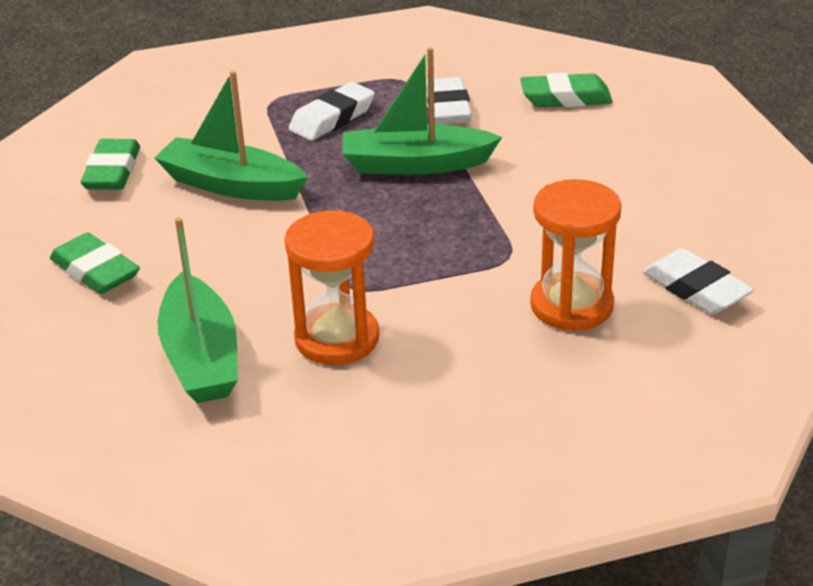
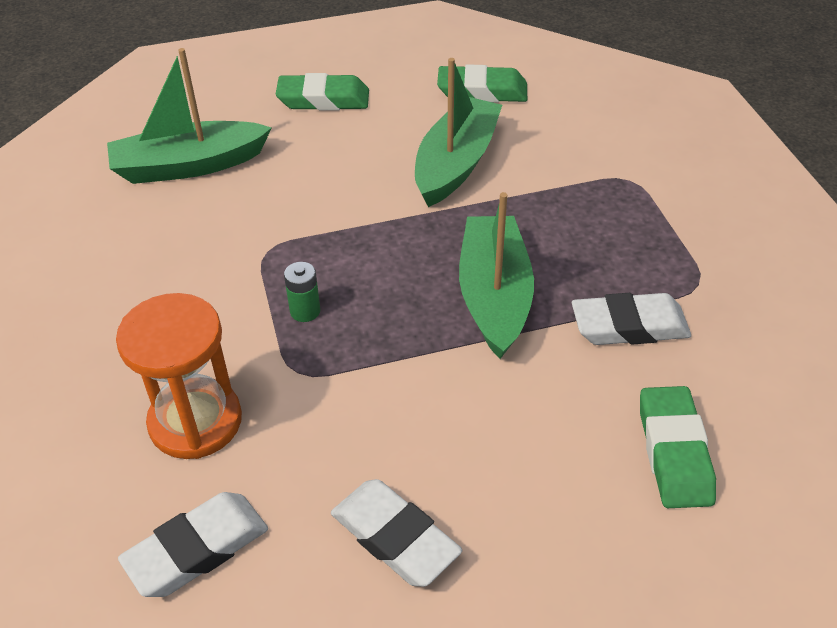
camera: 90 degrees right, 10 degrees up
(95, 271) = (323, 99): green eraser -> green eraser turned 45 degrees clockwise
(332, 118) = (594, 227): white eraser -> white eraser (395, 538)
(337, 338) = (190, 243): orange hourglass -> none
(435, 258) = (305, 311): none -> green battery

